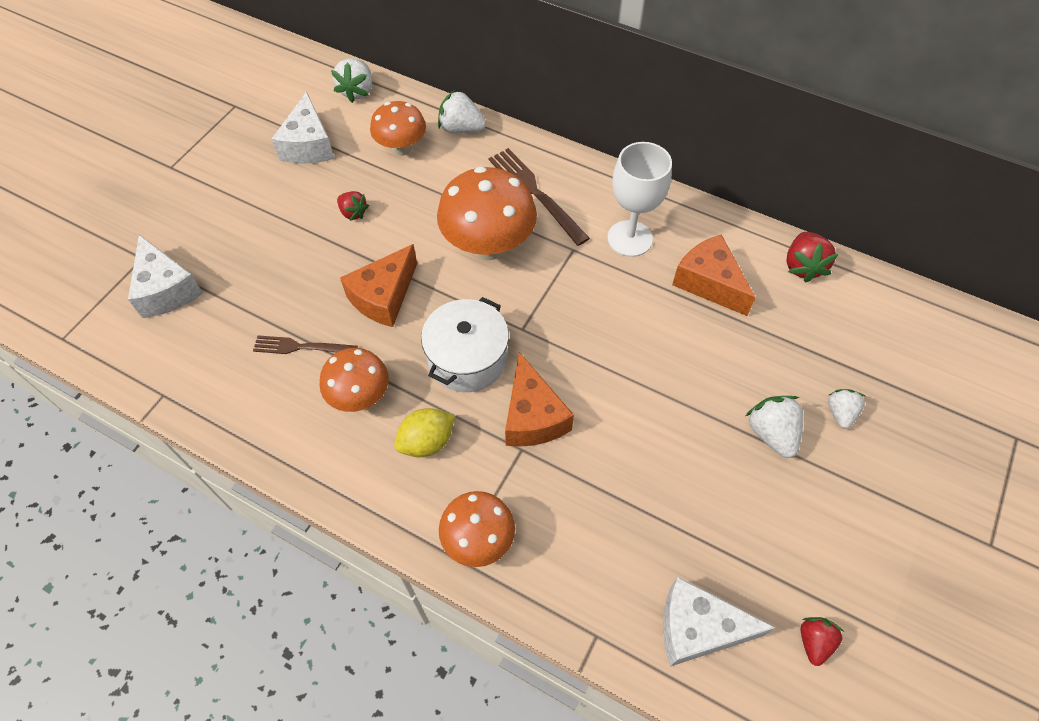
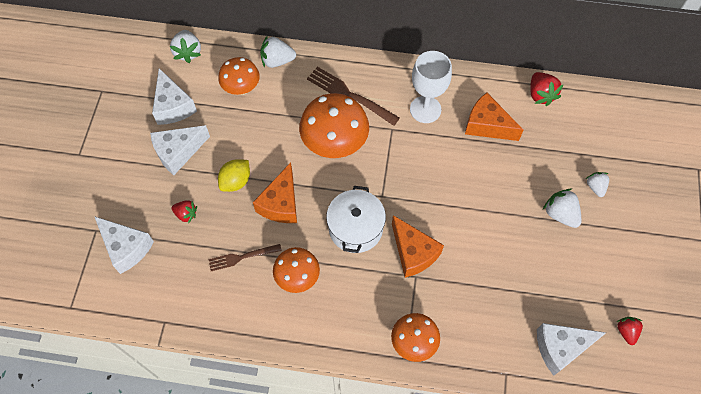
camera: 20 degrees left, 5 degrees up
(287, 198) = (178, 152): none -> white cheese
(353, 213) = (231, 149): red strawberry -> red strawberry (186, 214)
(427, 442) = (354, 292): yellow lemon -> yellow lemon (236, 181)

